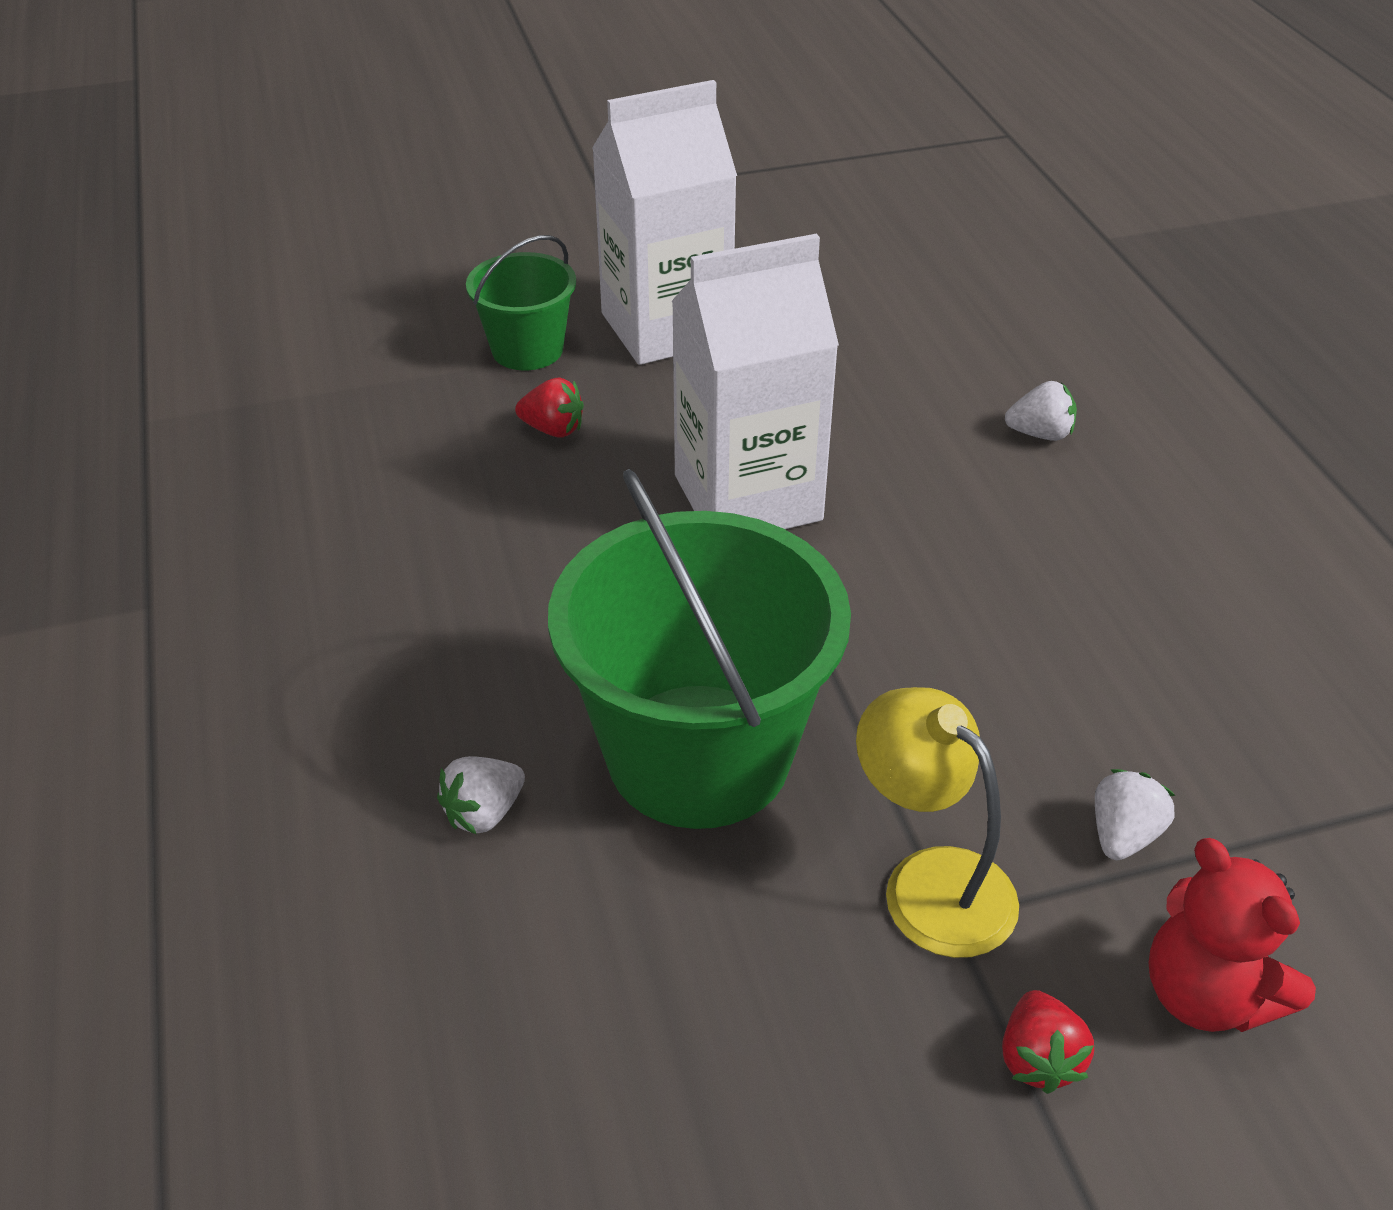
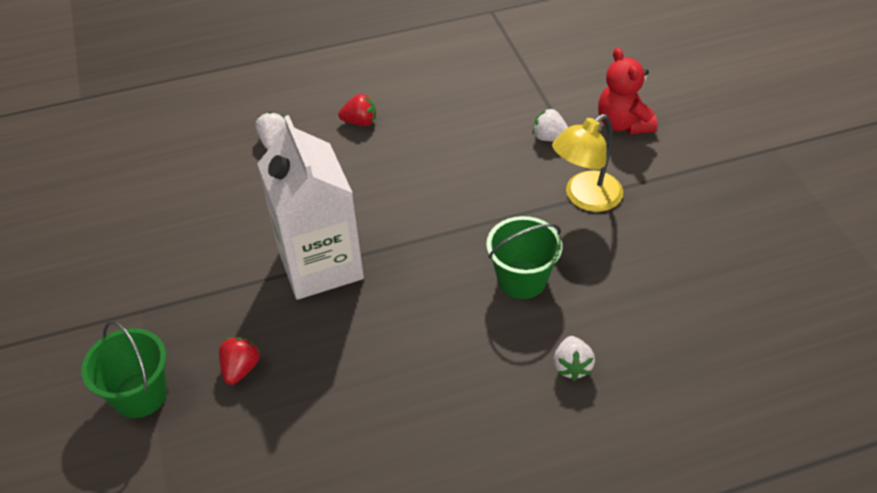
camera: 90 degrees left, 5 degrees up
(484, 813) = (572, 366): white strawberry -> white strawberry turned 45 degrees clockwise
(666, 328) = (130, 313): white carton -> none
(699, 755) = (522, 279): green bucket -> green bucket, size x0.52
(1038, 1059) = (663, 171): red strawberry -> red strawberry (360, 122)
(1206, 994) = (623, 124): red teddy bear -> red teddy bear turned 105 degrees clockwise

